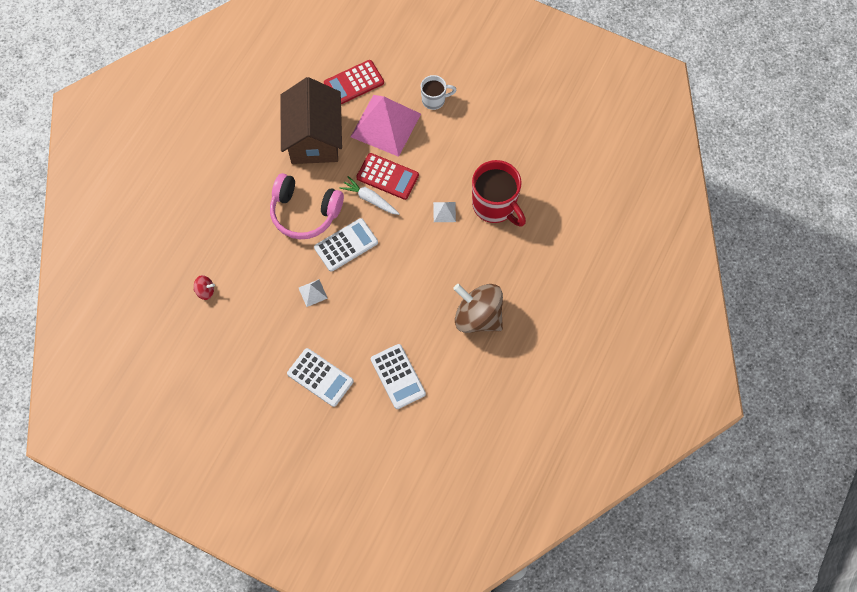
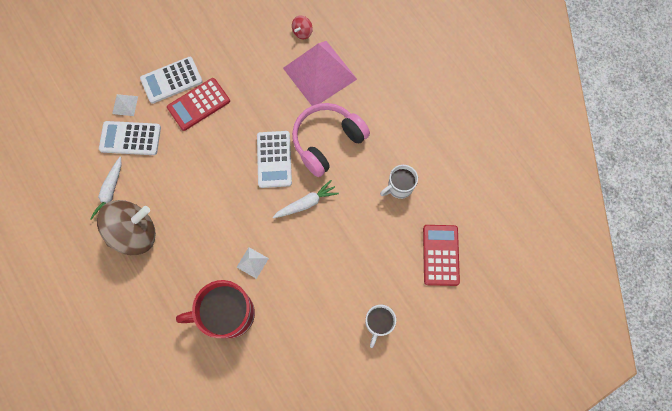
camera: 120 degrees right, 5 degrees up
(313, 293) = (248, 111): white pyramid -> white pyramid (125, 105)
(314, 138) = (399, 187): brown house -> white mug
(386, 125) = (376, 260): pink pyramid -> pink pyramid (319, 73)
(387, 176) = (320, 231): red calculator -> red calculator (199, 104)
(456, 360) = (110, 192): none -> white carrot

